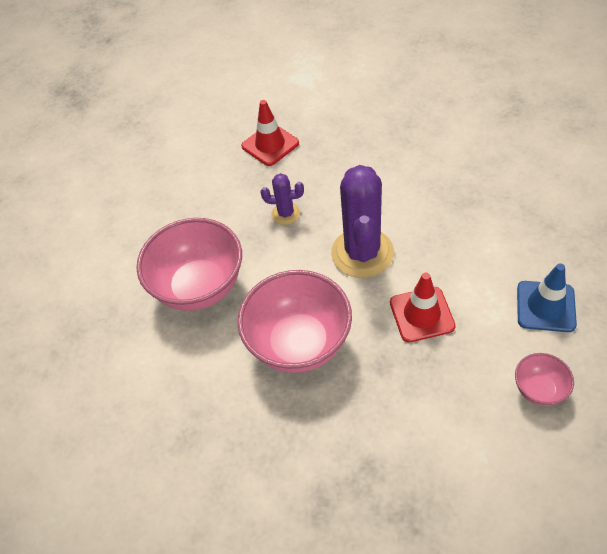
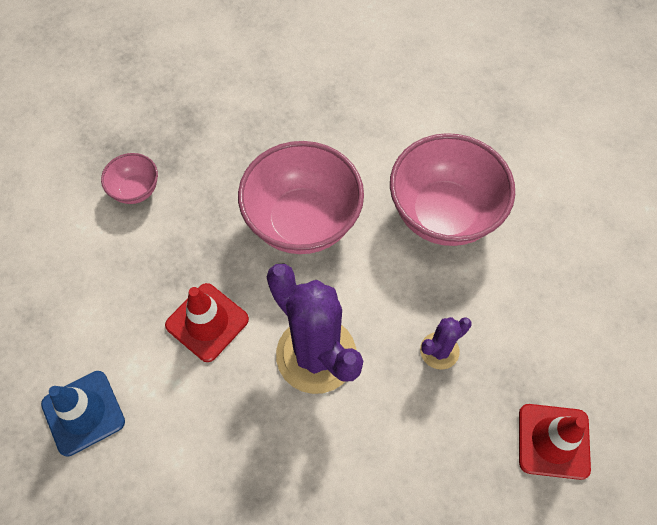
camera: 135 degrees right, 10 degrees up
(539, 390) = (55, 314): pink bowl -> pink bowl (136, 190)

